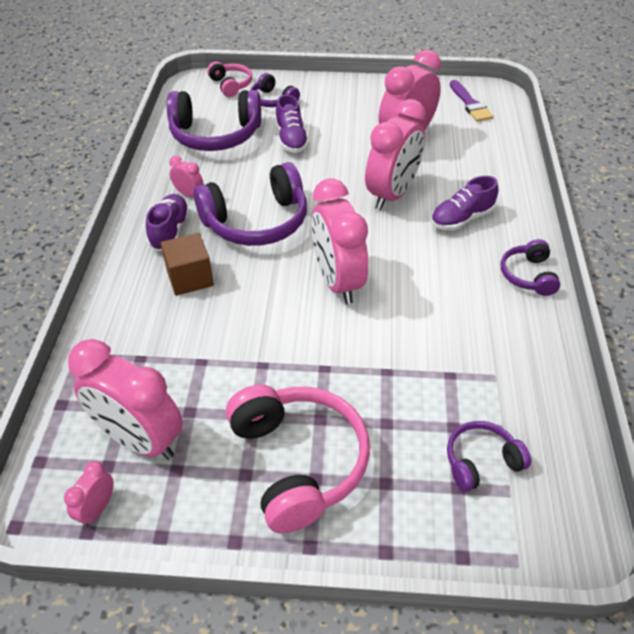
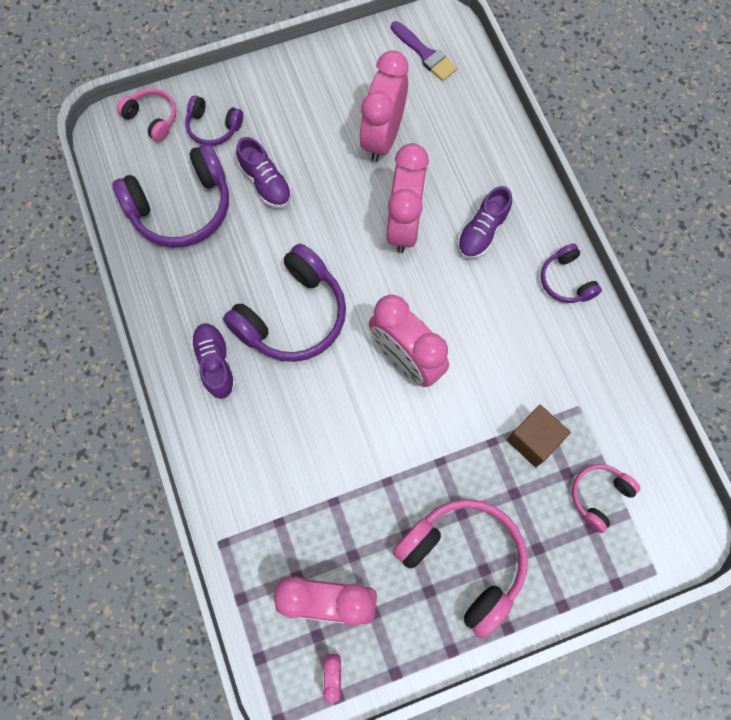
camera: 25 degrees left, 25 degrees up
(189, 194) = (205, 306): pink clock -> none
(190, 278) = (269, 413): brown cube -> brown cube (533, 440)
(481, 461) = (599, 496): purple headphones -> pink headphones

